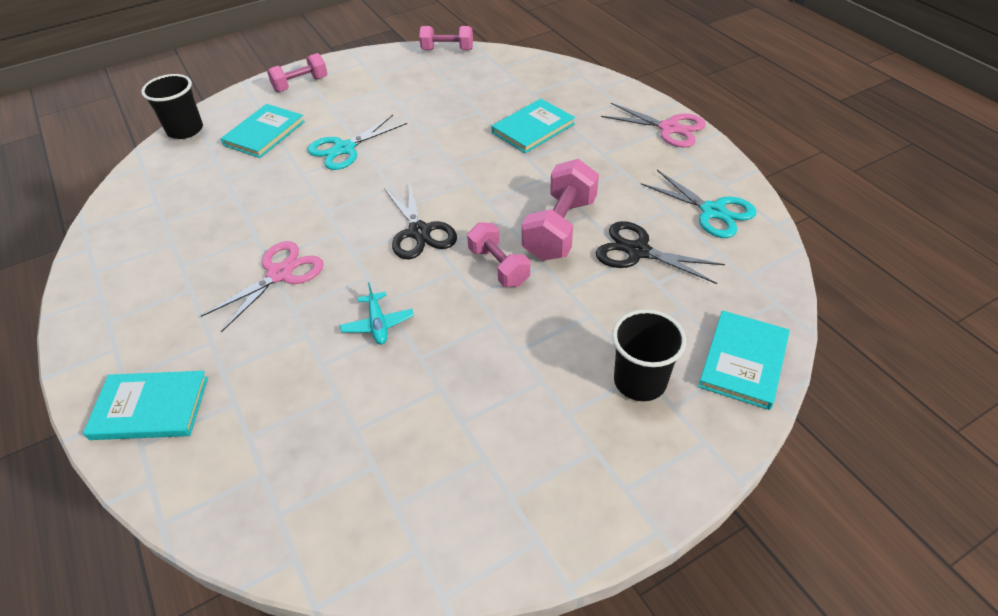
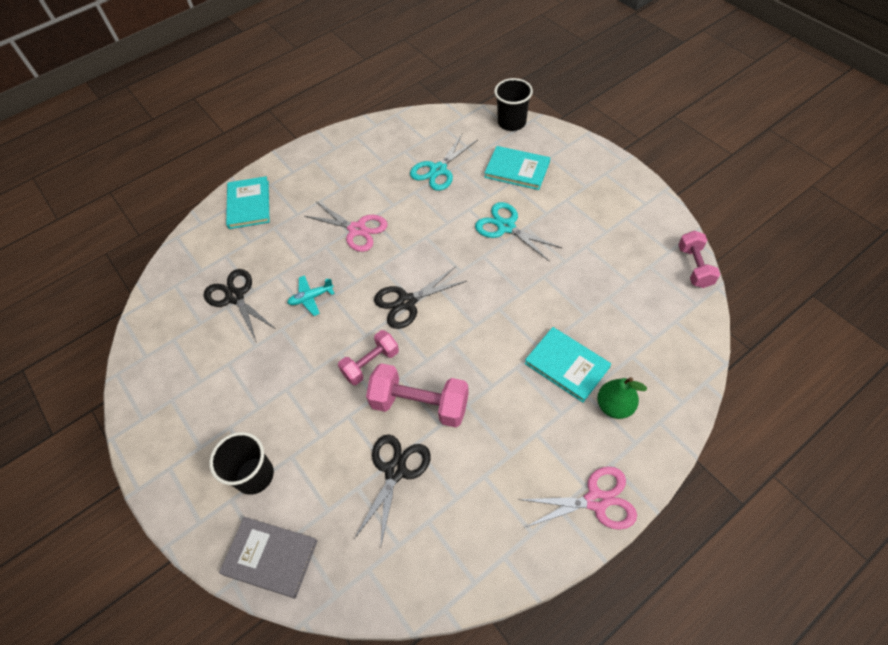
camera: 85 degrees right, 10 degrees up
(300, 84) = (595, 171): pink dumbbell -> none
(340, 418) = (235, 296): none -> black scissors
(580, 108) = (614, 406): none -> green pear
(669, 128) = (596, 500): pink scissors -> pink scissors turned 120 degrees counterclockwise
(713, 211) = (457, 542): turquoise scissors -> turquoise scissors (438, 170)
(743, 361) = (270, 557): turquoise book -> grey book

